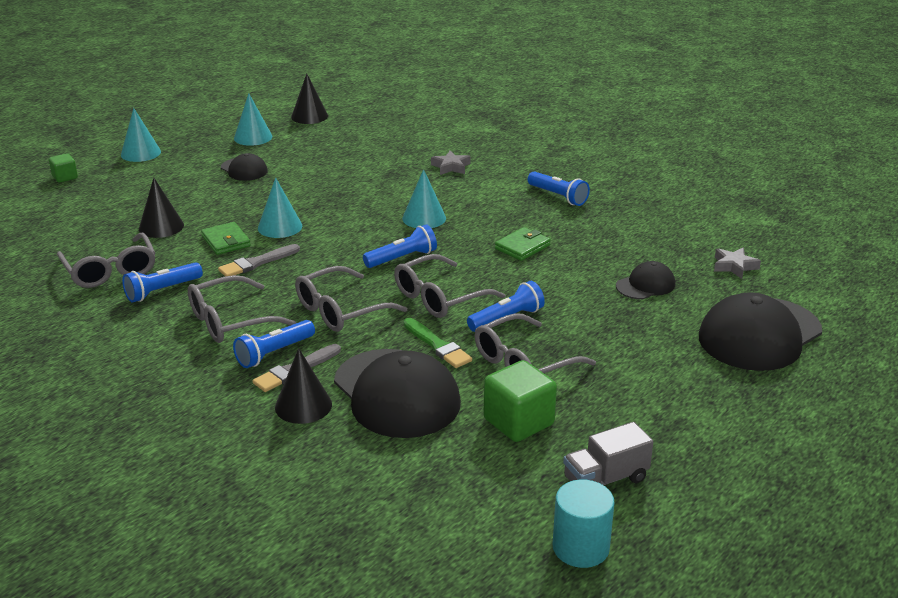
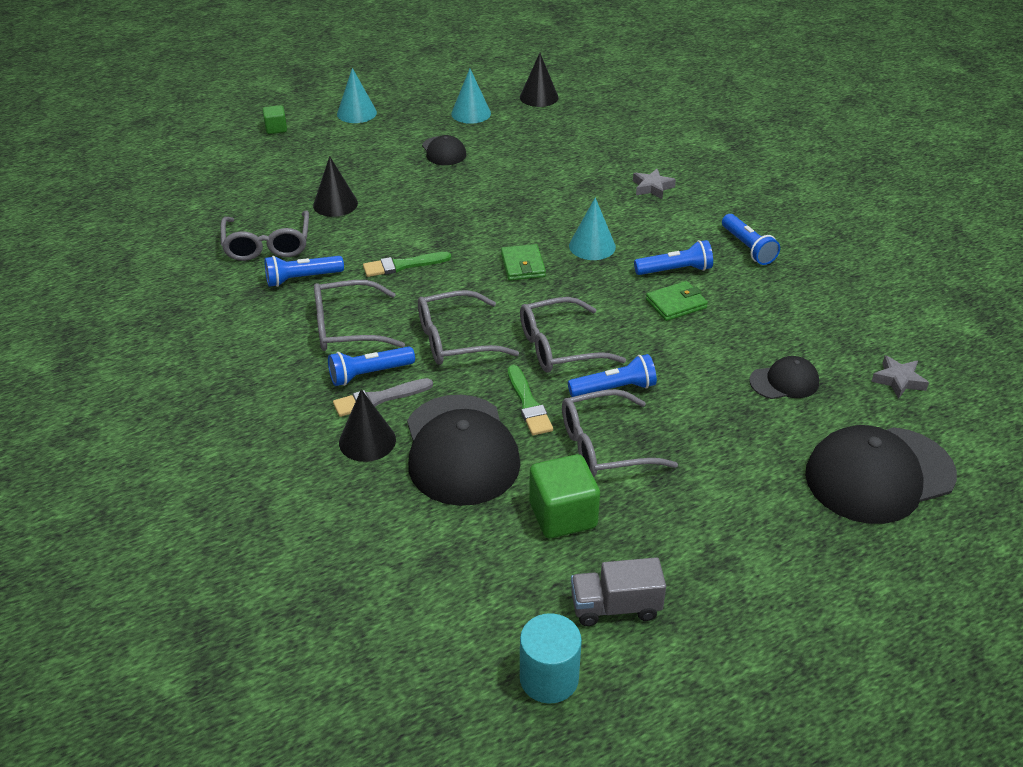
camera: 20 degrees right, 10 degrees up
(226, 241) = (386, 234): green wallet -> green wallet (523, 265)
(257, 263) = (403, 265): grey brush -> green brush
(280, 227) = (445, 227): turquoise cone -> none
(402, 258) = (545, 291): blue flashlight -> blue flashlight (675, 270)

